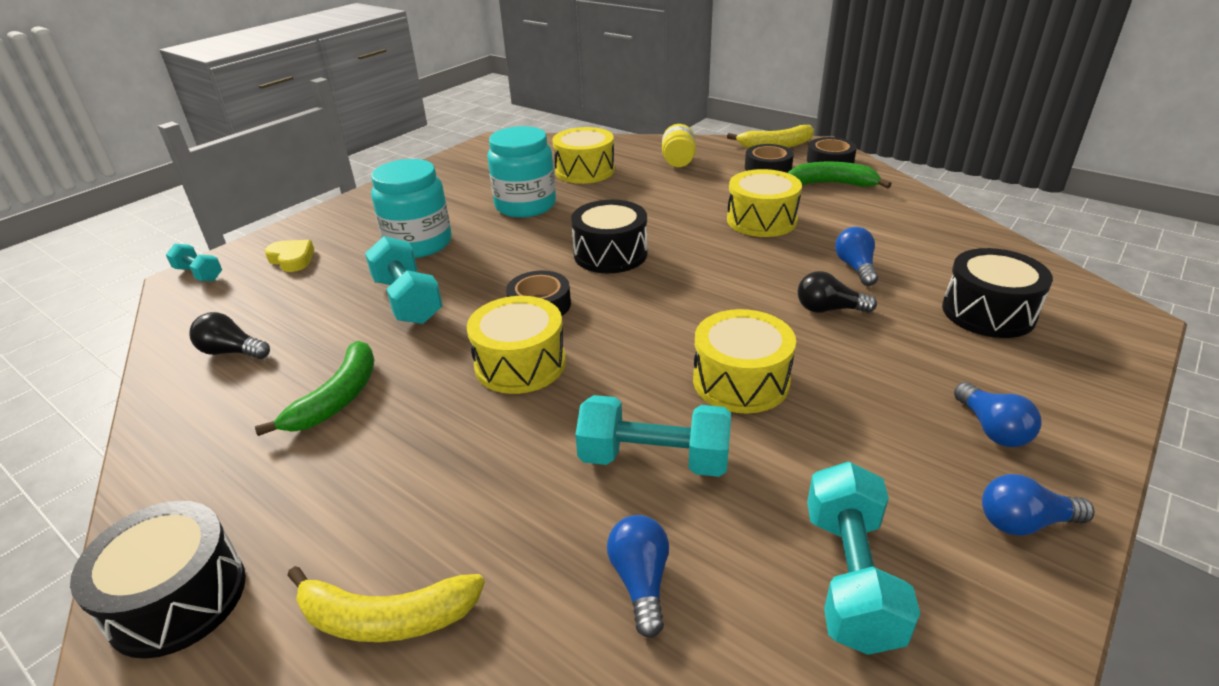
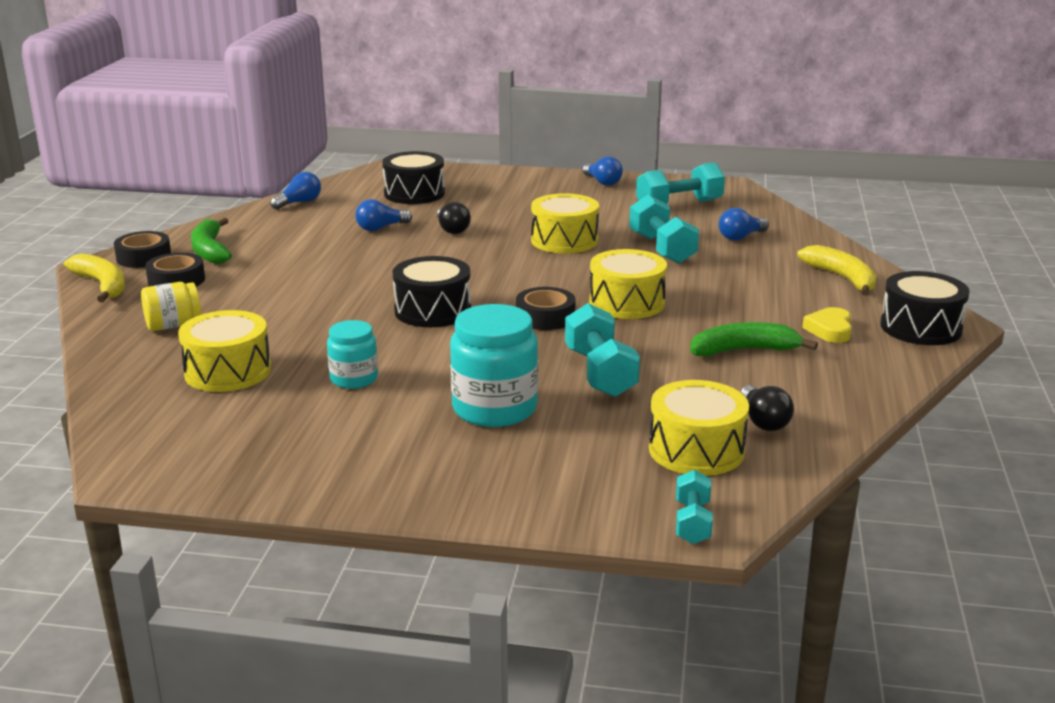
camera: 120 degrees left, 10 degrees down
(292, 259) = (599, 473): yellow heart -> yellow heart (830, 330)
(408, 300) = (600, 373): turquoise dumbbell -> turquoise dumbbell turned 45 degrees counterclockwise
(525, 205) = (354, 379): turquoise jar -> turquoise jar, size x0.59
(761, 220) = (315, 266): yellow drum -> yellow drum (696, 450)
(992, 429) = (539, 189): blue light bulb -> blue light bulb (299, 203)

